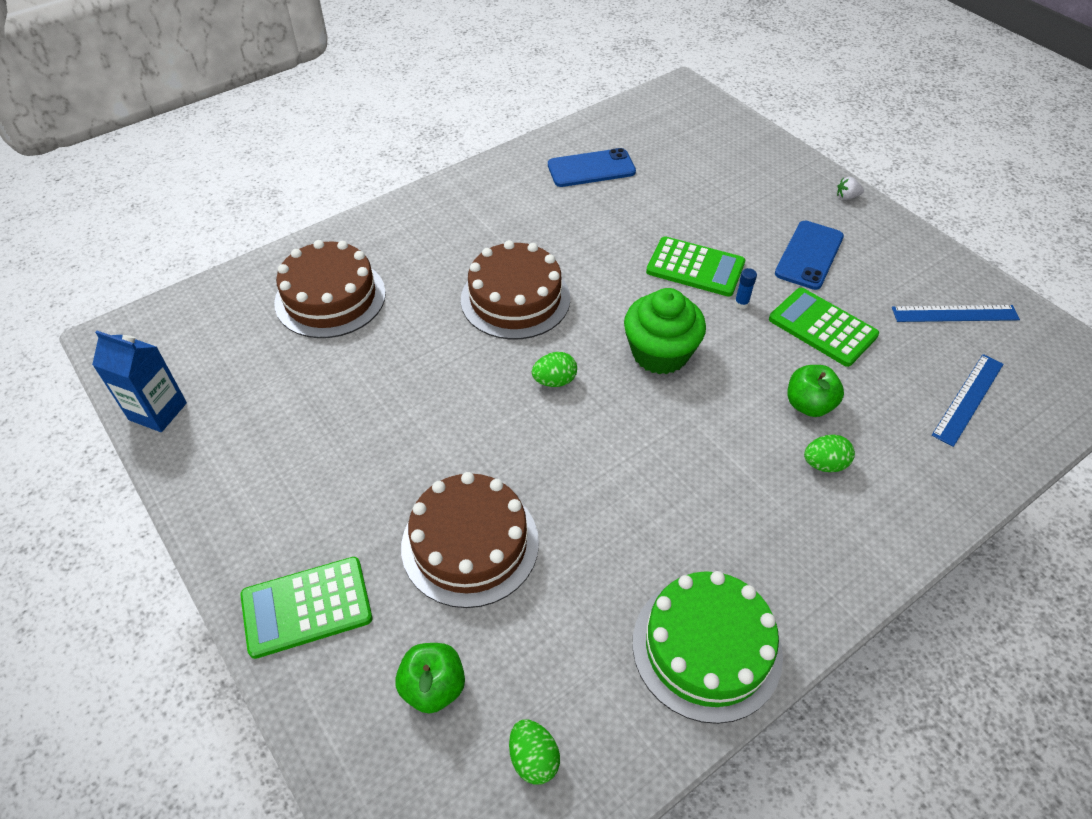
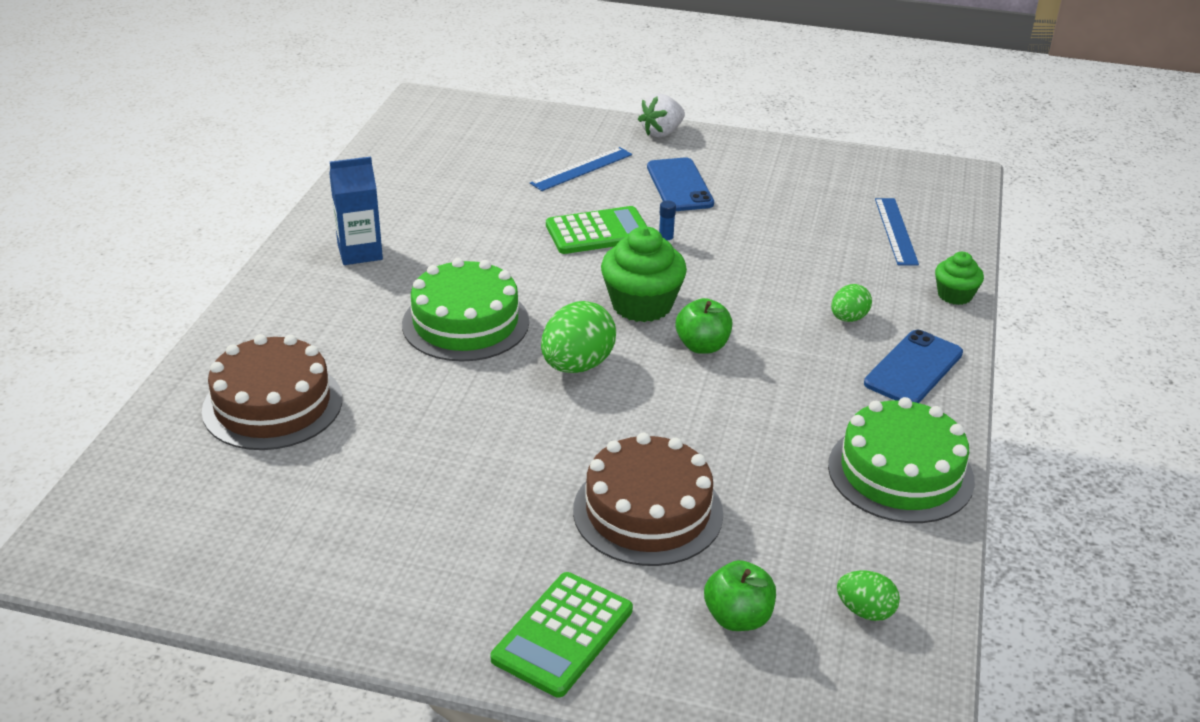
camera: 40 degrees left, 15 degrees down
(158, 411) = (201, 584): blue carton -> blue carton (360, 252)
(515, 299) = (465, 323): brown cake -> green cake
(554, 381) = (577, 365): green egg -> green egg, size x1.76
(591, 168) = (412, 194): blue phone -> blue phone (913, 368)
(808, 405) = (795, 286): green apple -> green apple (702, 346)
(822, 327) = (746, 231): green calculator -> none
(847, 197) = (661, 132): white strawberry -> white strawberry, size x1.86
(954, 313) = (828, 180): blue ruler -> blue ruler (581, 169)
(957, 498) = (955, 295): none -> green cupcake

